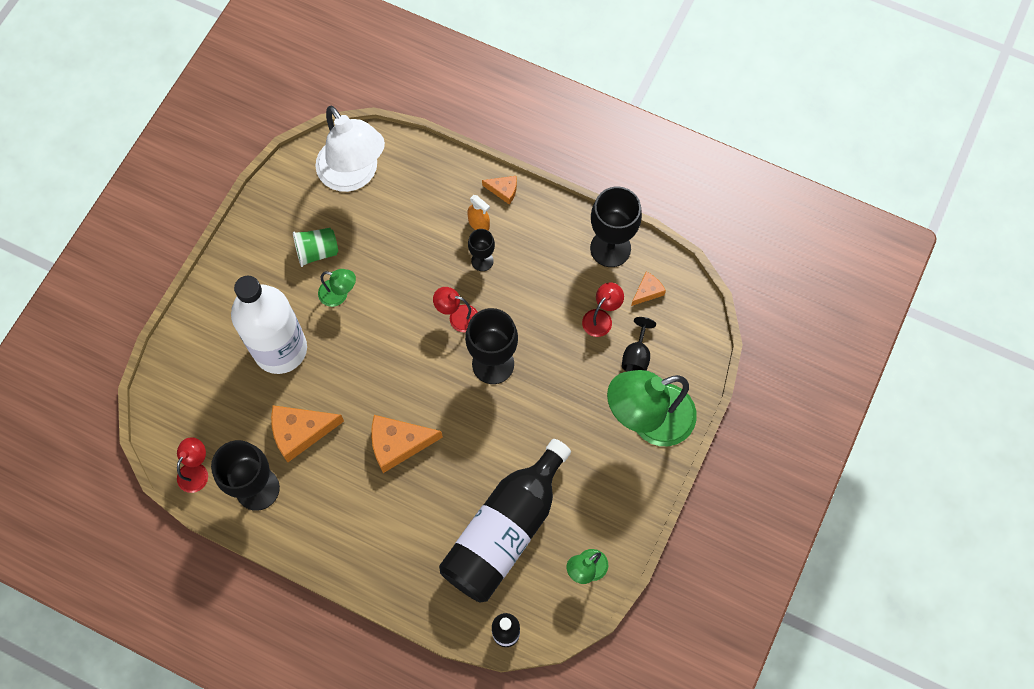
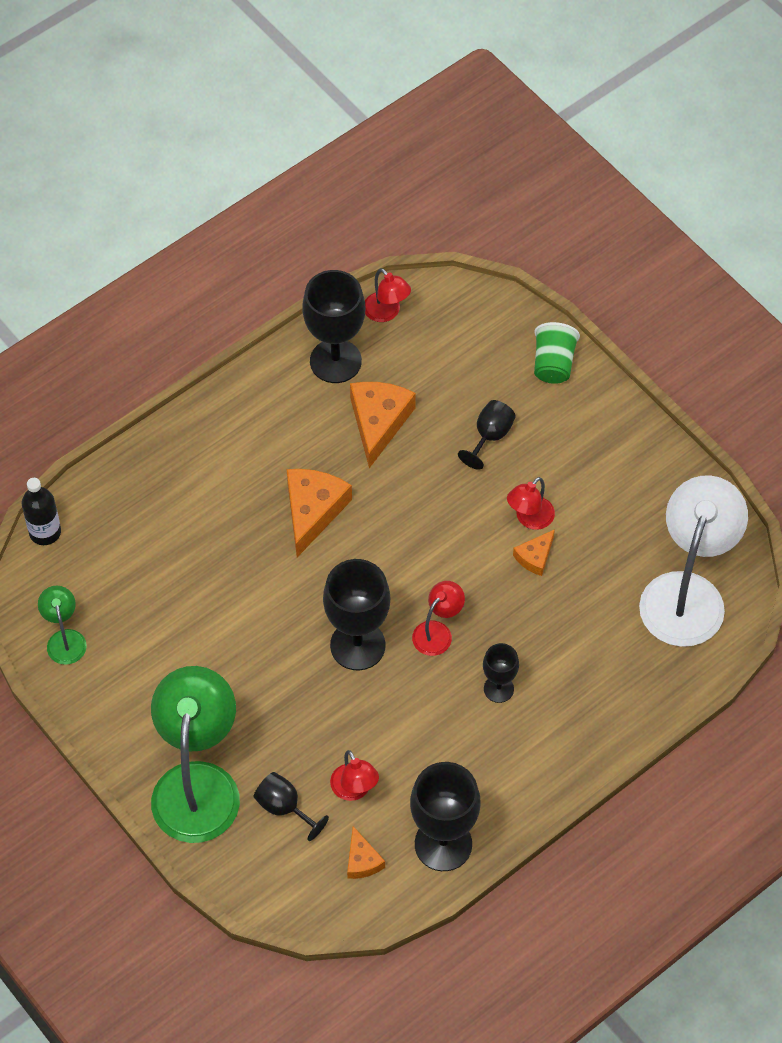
camera: 115 degrees right, 10 degrees down
(280, 349) = (490, 436): white bottle -> black goblet
(317, 252) = (598, 516): green cup -> green cup (553, 364)
(339, 295) = (529, 519): green lamp -> red lamp
(354, 175) = (687, 593): white lamp -> white lamp turned 120 degrees clockwise
(479, 224) = (551, 706): orange spray bottle -> none
(503, 190) = (586, 754): orange cheese -> orange cheese (535, 557)
(505, 531) = (154, 576): black bottle -> none

